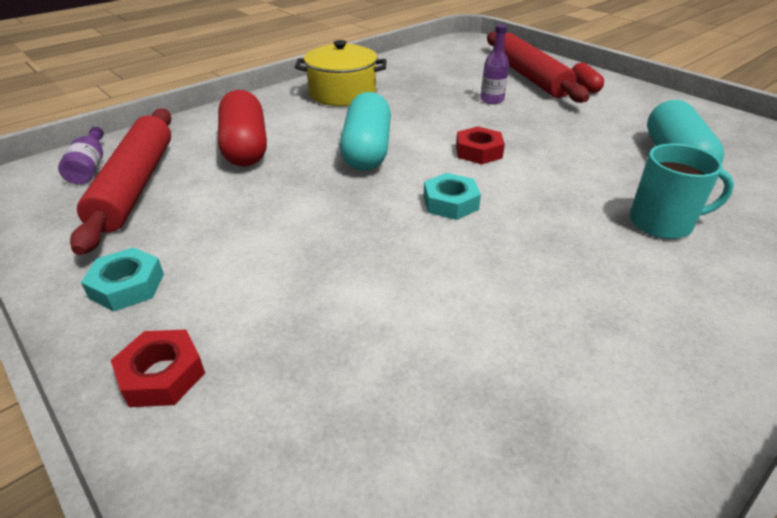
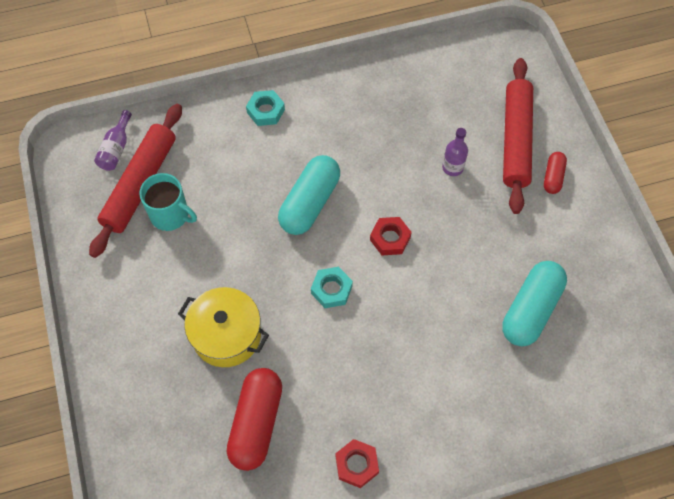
camera: 25 degrees right, 25 degrees up
(127, 286) = (114, 286): turquoise nut -> turquoise nut (266, 111)
(162, 375) = (116, 360): red nut -> red nut (356, 465)
(245, 147) = (226, 163): red capsule -> red capsule (256, 423)
(342, 93) = (333, 108): yellow pot -> yellow pot (226, 335)
(662, 223) = (455, 369): turquoise mug -> turquoise mug (170, 215)

